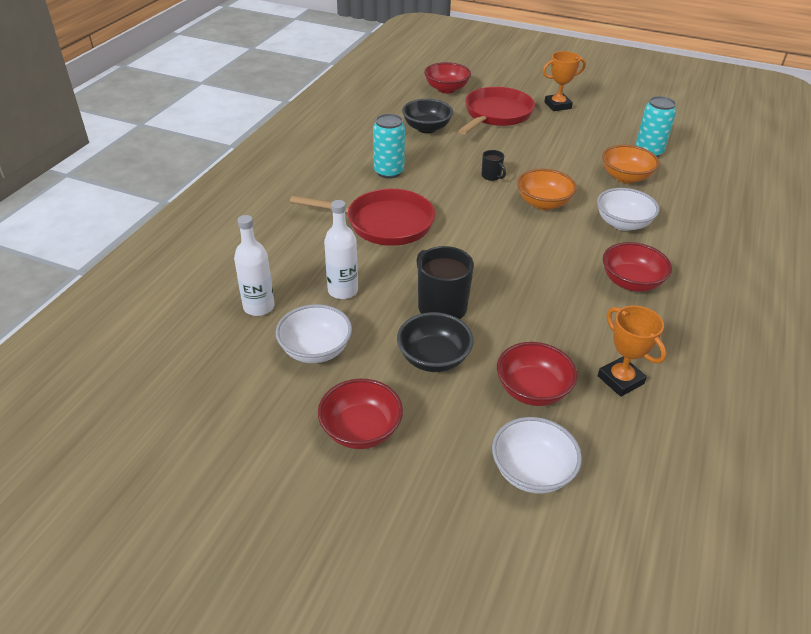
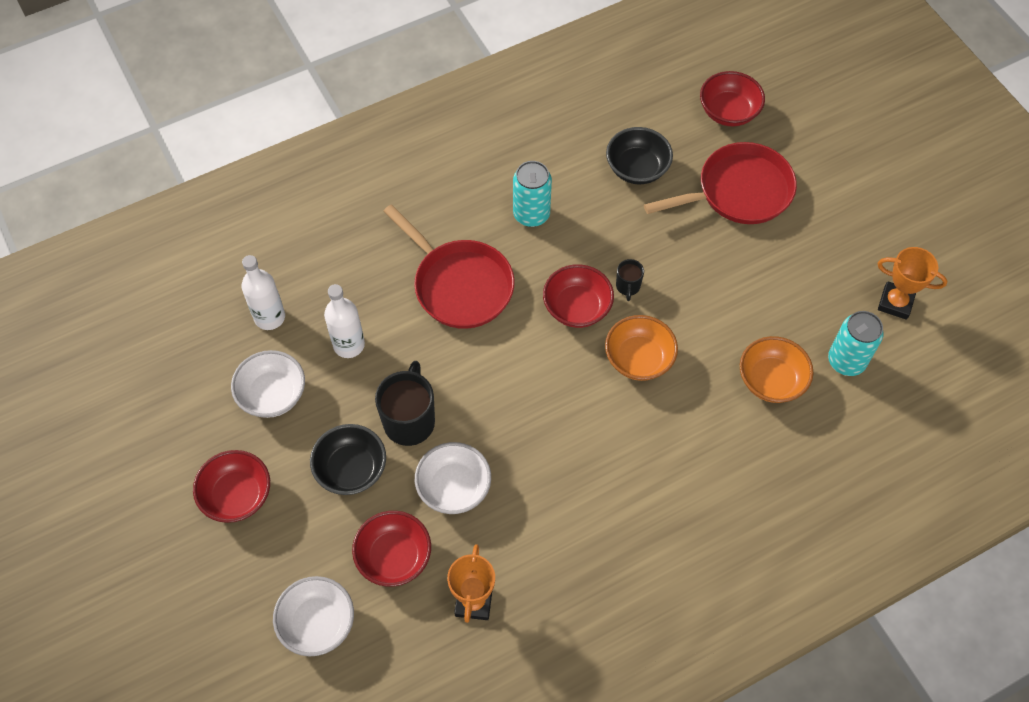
camera: 40 degrees right, 20 degrees up
(557, 105) = (830, 219): orange trophy -> orange trophy (895, 303)
(622, 223) = (688, 440): white bowl -> white bowl (454, 488)
(631, 282) = (606, 514): red bowl -> red bowl (577, 308)

